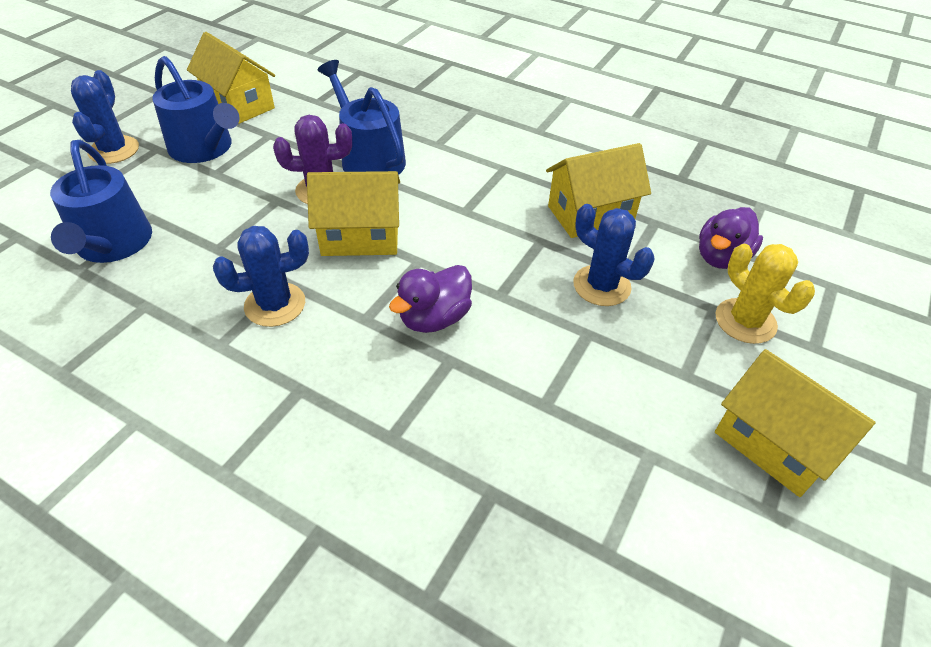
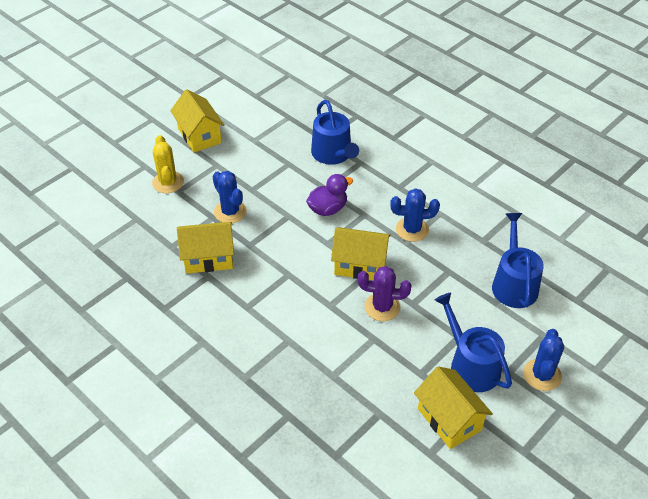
camera: 165 degrees left, 0 degrees up
(369, 158) = (344, 333): blue watering can -> blue watering can (333, 154)
(721, 257) = (150, 217): purple duck -> none

